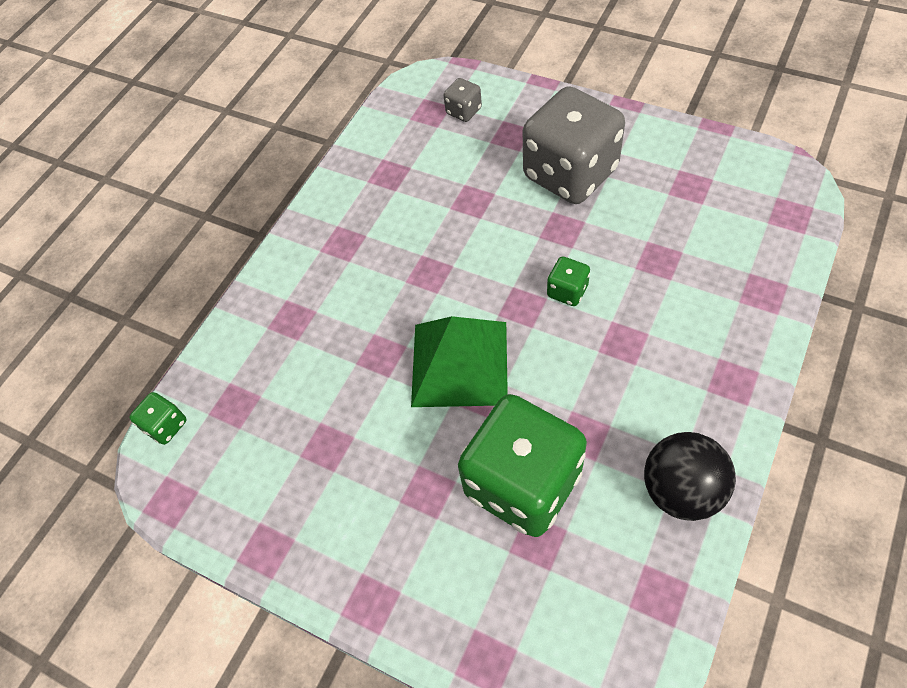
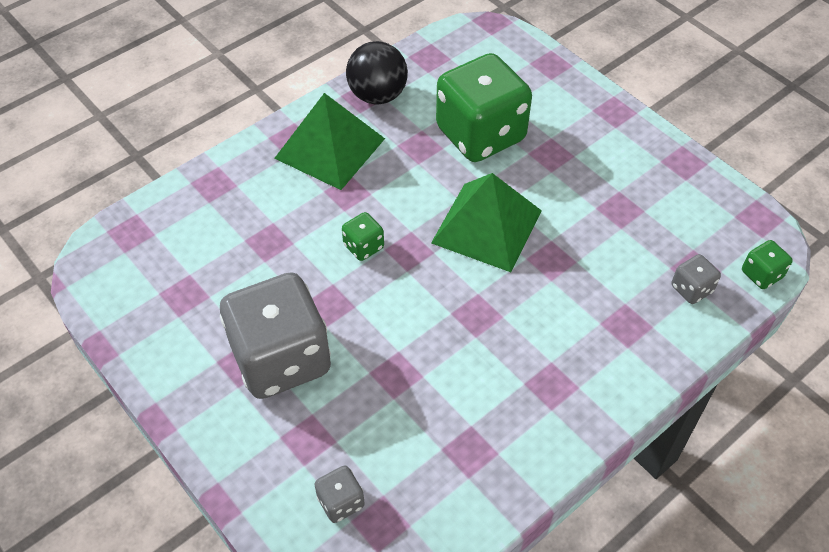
camera: 165 degrees left, 5 degrees down
(236, 380) = (691, 289): none -> grey dice
(680, 386) = (330, 148): none -> green pyramid

